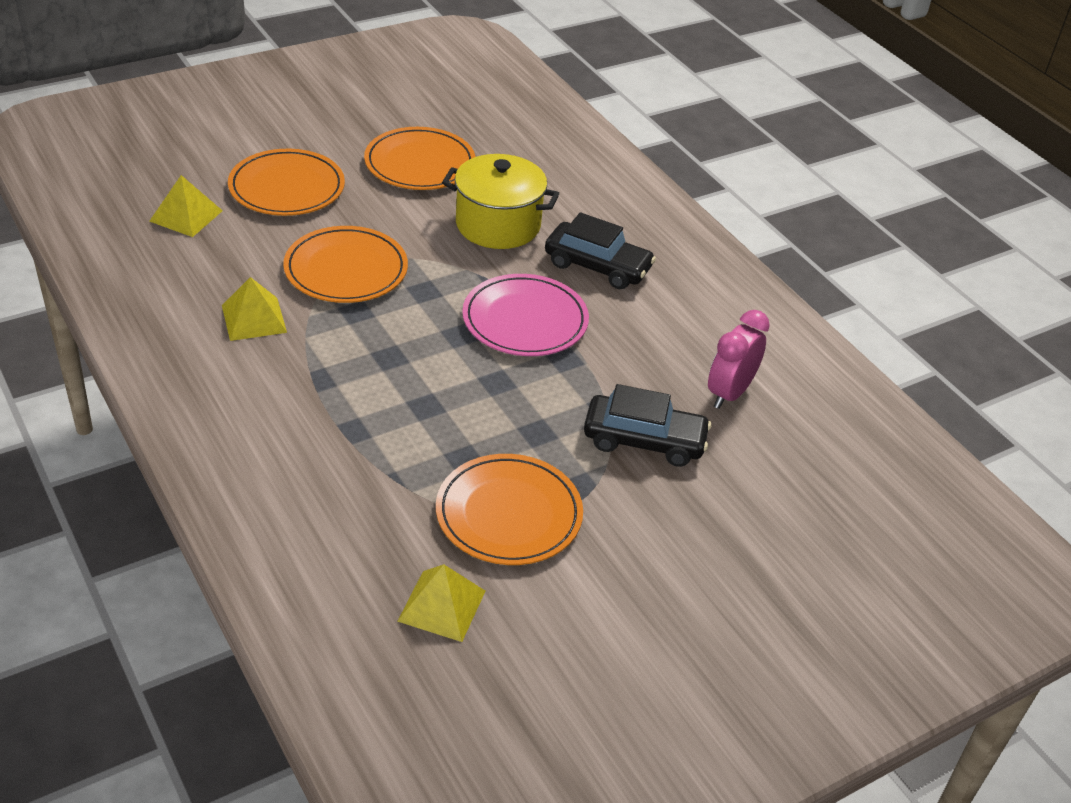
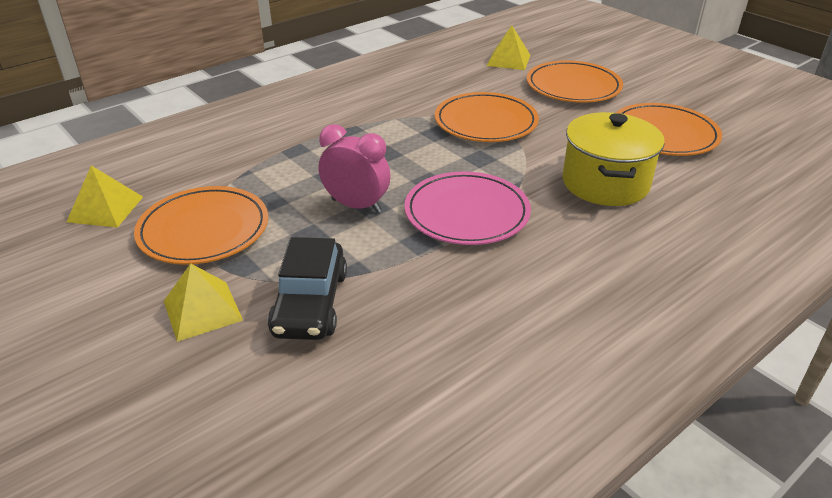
camera: 85 degrees right, 5 degrees down
(254, 319) = (407, 98): yellow pyramid -> yellow pyramid (202, 310)
(597, 266) = (583, 250): black car -> none
(729, 393) = (406, 368): pink clock -> pink clock (356, 205)

